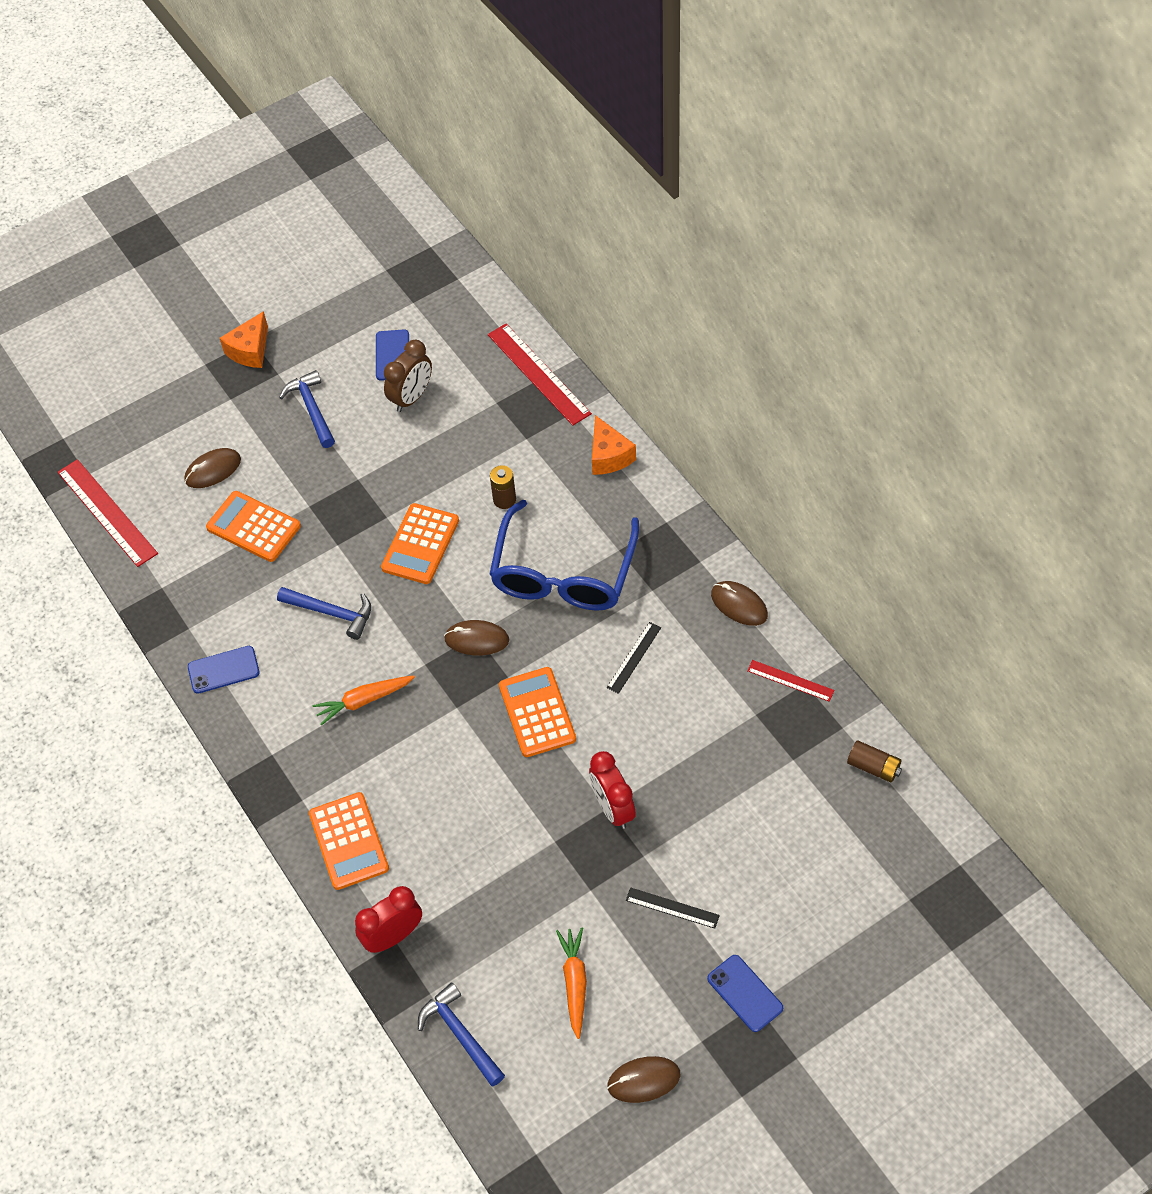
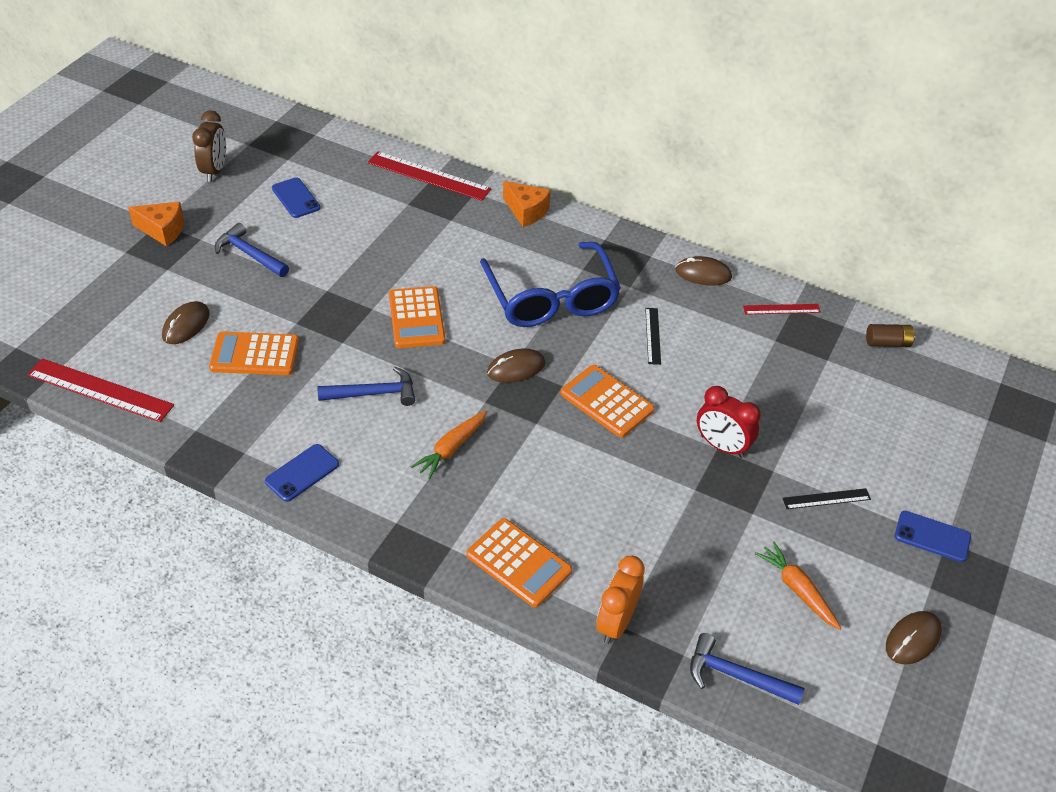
camera: 35 degrees left, 10 degrees down
(250, 350) = (163, 230): orange cheese -> orange cheese turned 75 degrees counterclockwise
(393, 936) = (616, 622): red clock -> orange clock
(411, 397) = (333, 221): brown clock -> brown clock (215, 171)
(504, 499) = (464, 265): brown battery -> none

